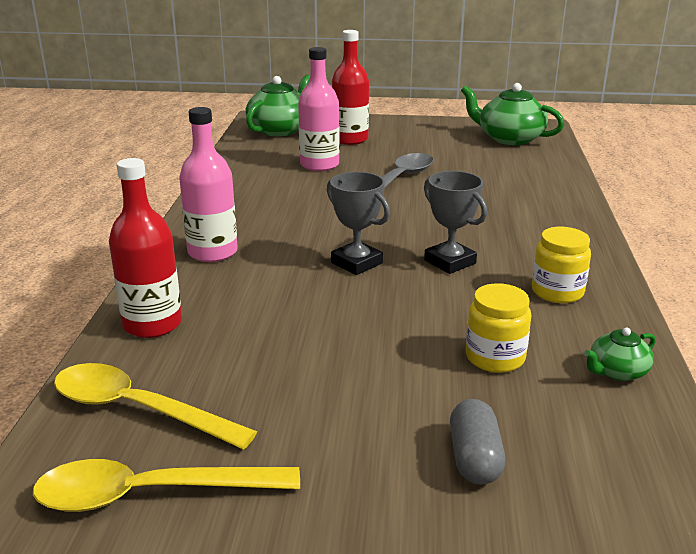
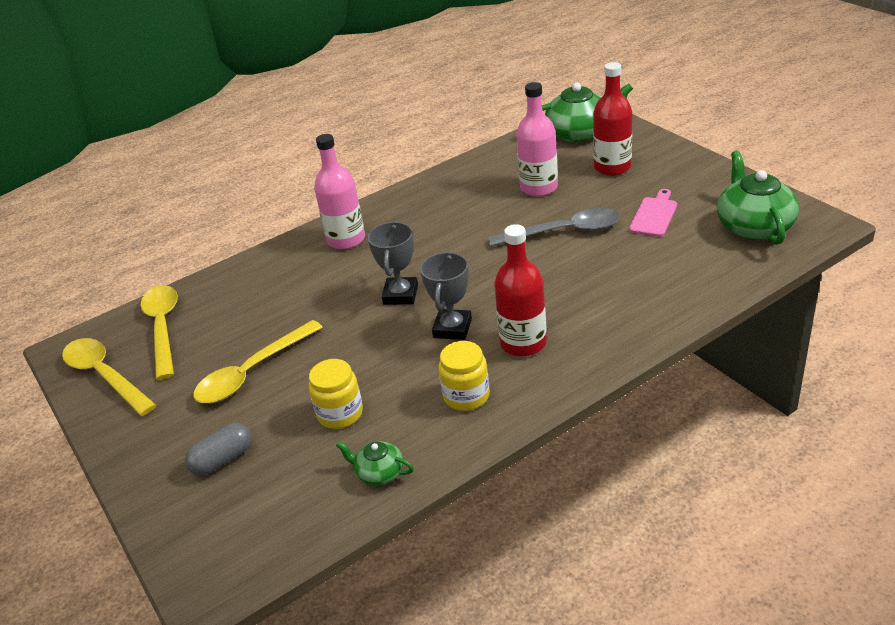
camera: 55 degrees right, 10 degrees up
(152, 324) = (242, 278): red bottle -> red bottle (523, 343)
(341, 381) = (252, 372): none -> yellow spoon
(438, 152) = (654, 215): none -> pink cutting board

